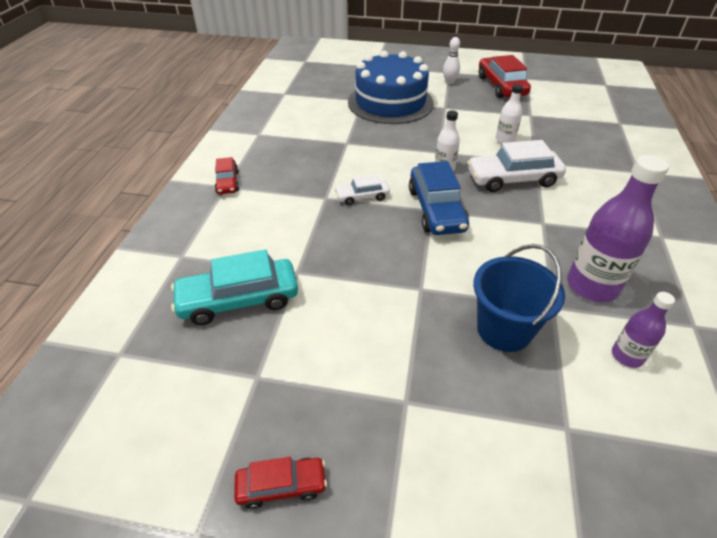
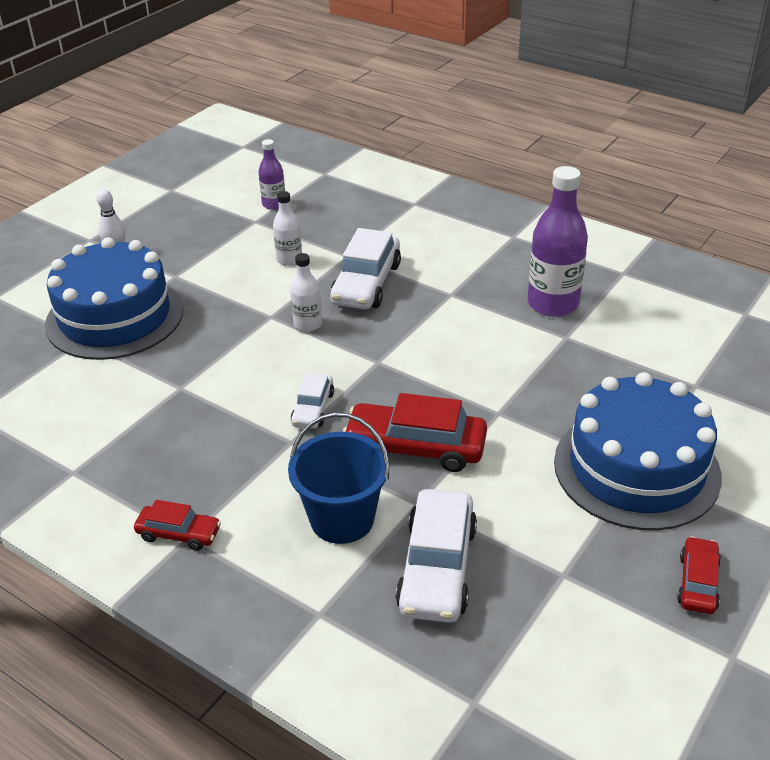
camera: 65 degrees left, 5 degrees down
(239, 299) = (437, 567): turquoise car -> white car
(409, 401) = (636, 468): none -> blue cake
(436, 209) = (379, 358): blue car -> none
(501, 86) = (169, 214): red car -> red car (415, 447)
(504, 329) = (579, 378): blue bucket -> blue bucket (342, 519)
(627, 356) = (638, 322): purple bottle -> purple bottle (274, 204)

